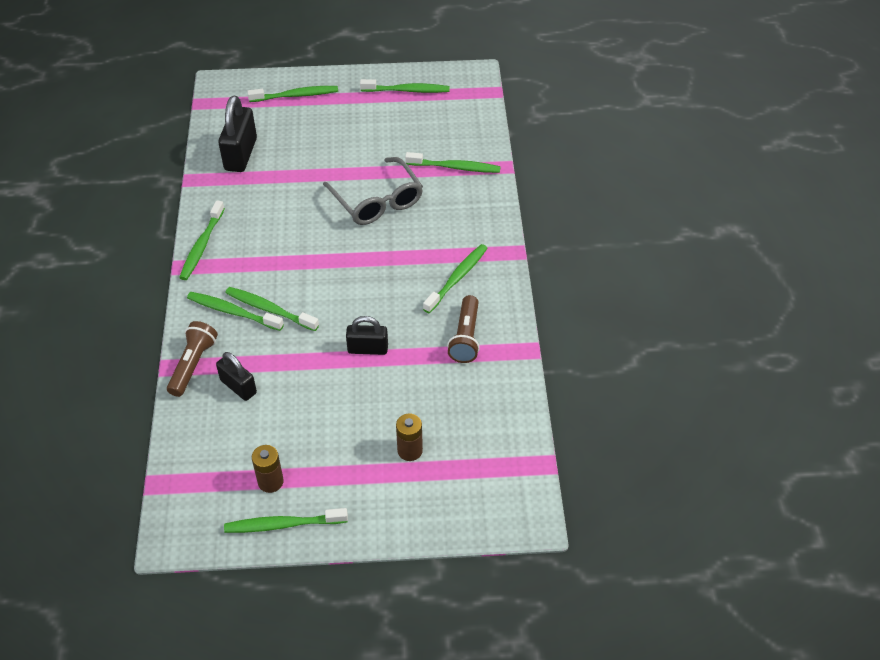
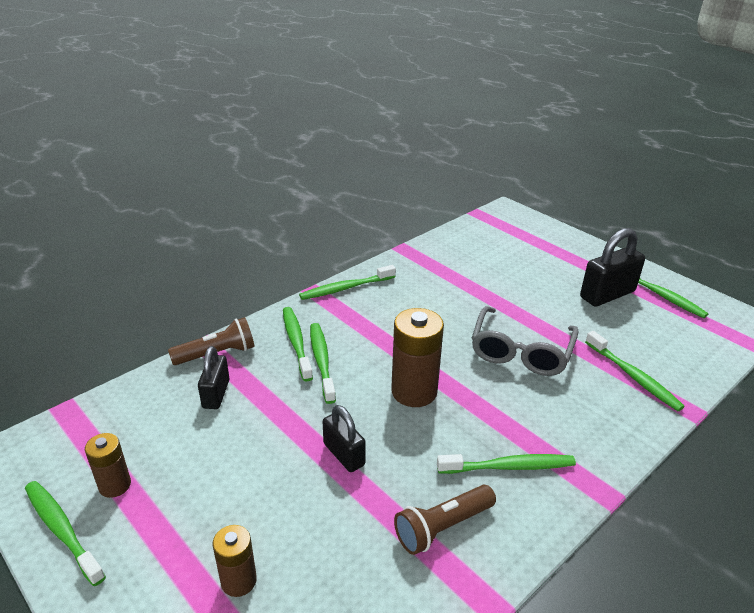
camera: 50 degrees right, 15 degrees down
(241, 154) = (459, 255): black padlock -> black padlock (607, 295)
(296, 95) = (555, 246): green toothbrush -> none
(353, 280) = (414, 391): none -> brown battery

